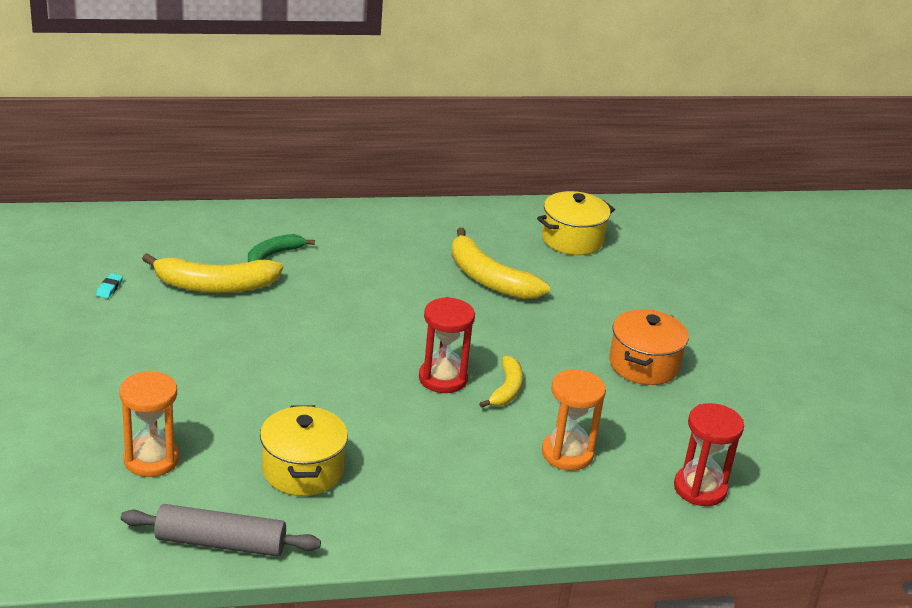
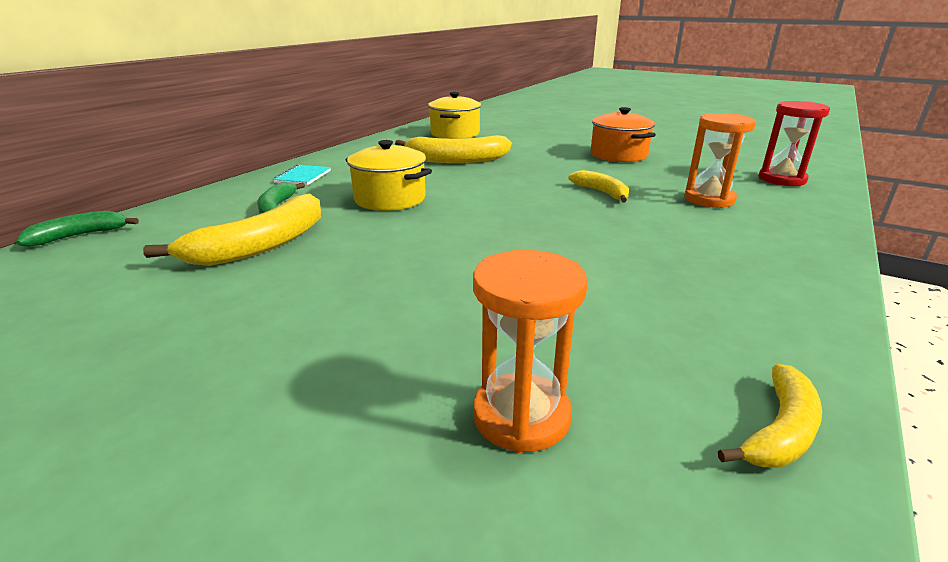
camera: 45 degrees left, 5 degrees down
(109, 288) = (129, 303): turquoise eraser -> none
(148, 214) = (79, 236): none -> green banana
(220, 543) = (780, 431): grey rolling pin -> yellow banana
(302, 470) = (645, 310): yellow pot -> yellow pot (390, 199)
(343, 228) = (303, 177): none -> turquoise notebook
(443, 378) = (560, 206): red hourglass -> none

